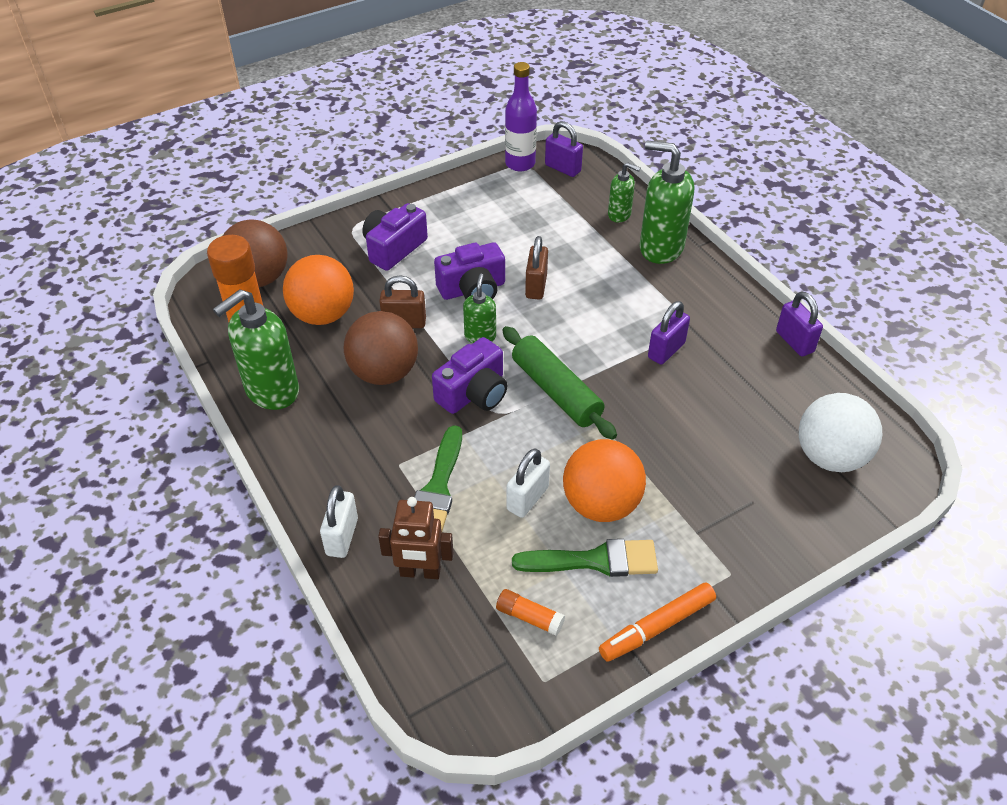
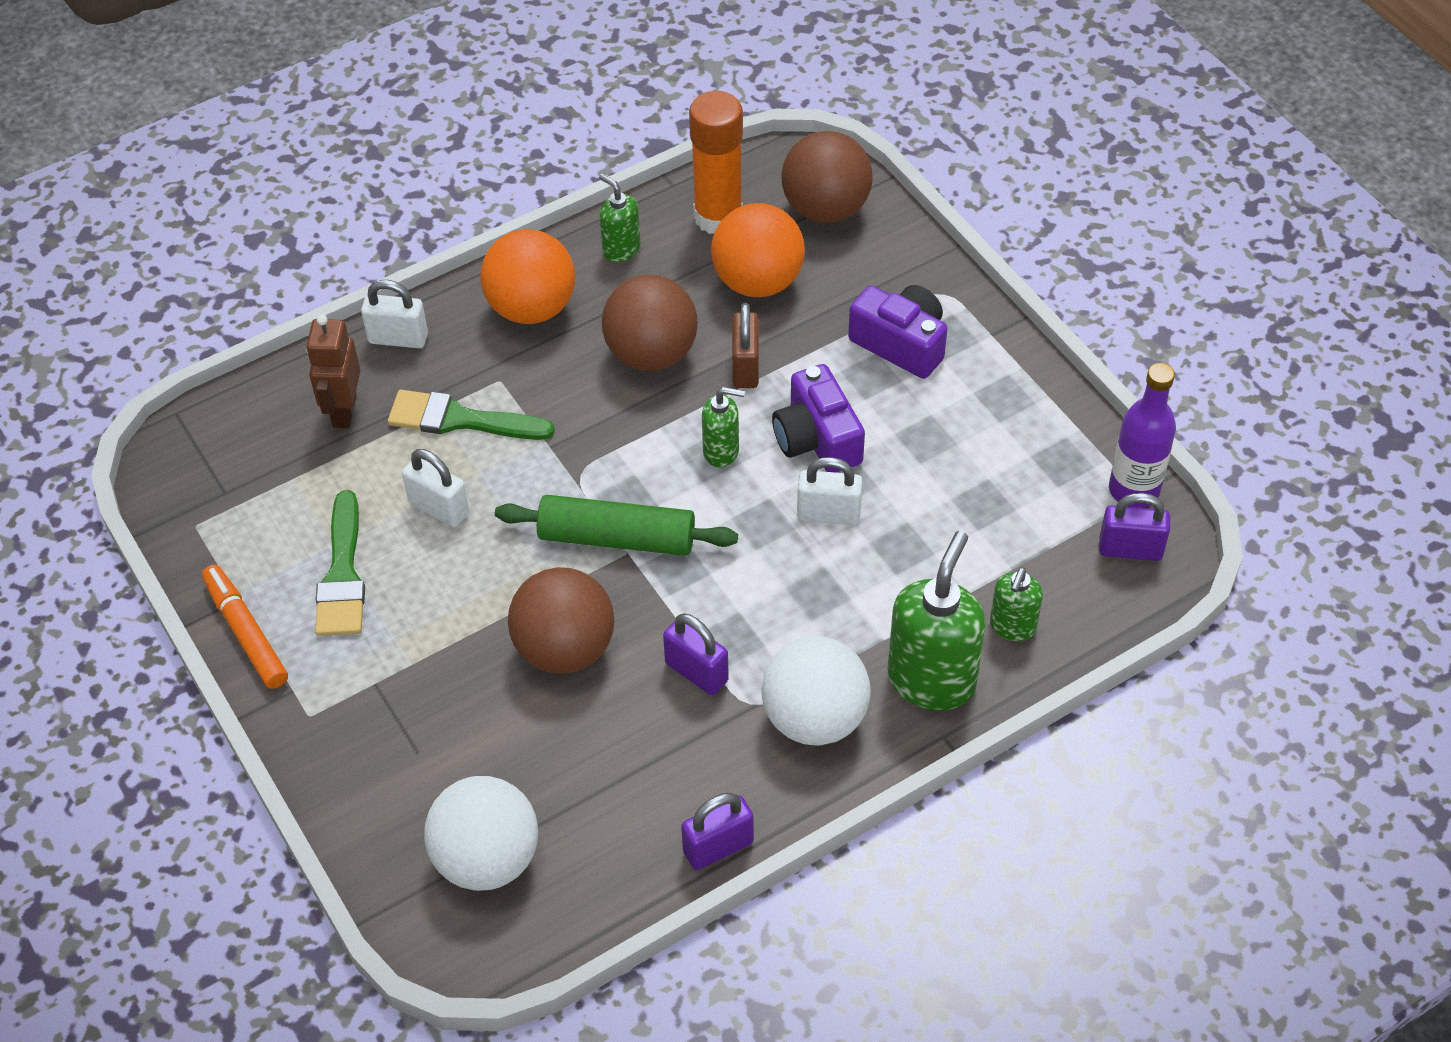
camera: 90 degrees right, 5 degrees up
(271, 391) = (621, 249): green soap dispenser -> green soap dispenser, size x0.54
(473, 393) = (615, 448): purple camera -> none
(529, 617) = (274, 512): orange glue stick -> none
(536, 286) = (828, 514): brown padlock -> white padlock
(556, 391) = (617, 538): green rolling pin -> green rolling pin turned 45 degrees clockwise
(562, 168) = (1130, 549): purple padlock -> purple padlock turned 60 degrees clockwise
(601, 504) = (425, 583): orange ball -> orange ball (532, 308)
(654, 418) = (565, 649): none -> brown ball
(694, 297) = (815, 718): none -> white ball

